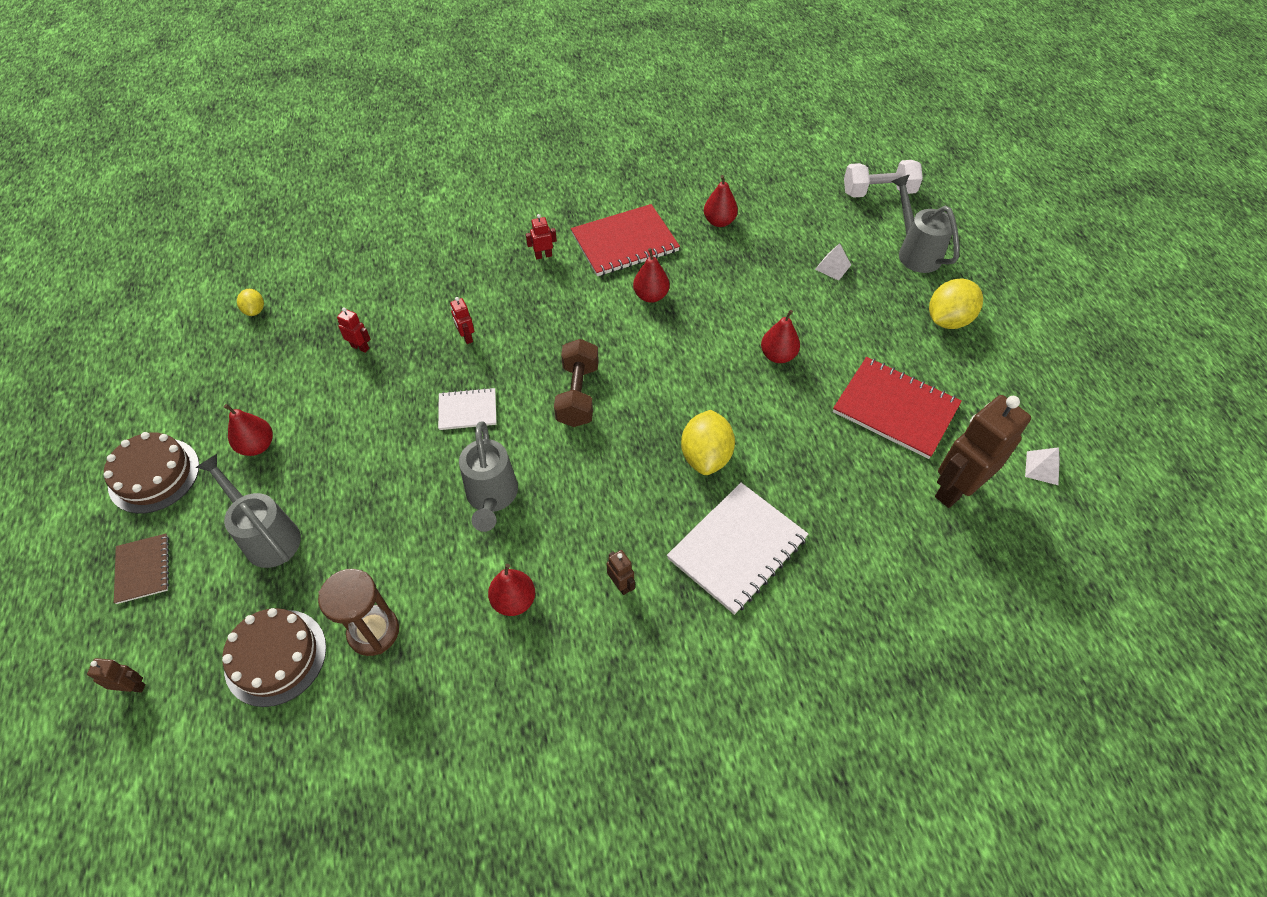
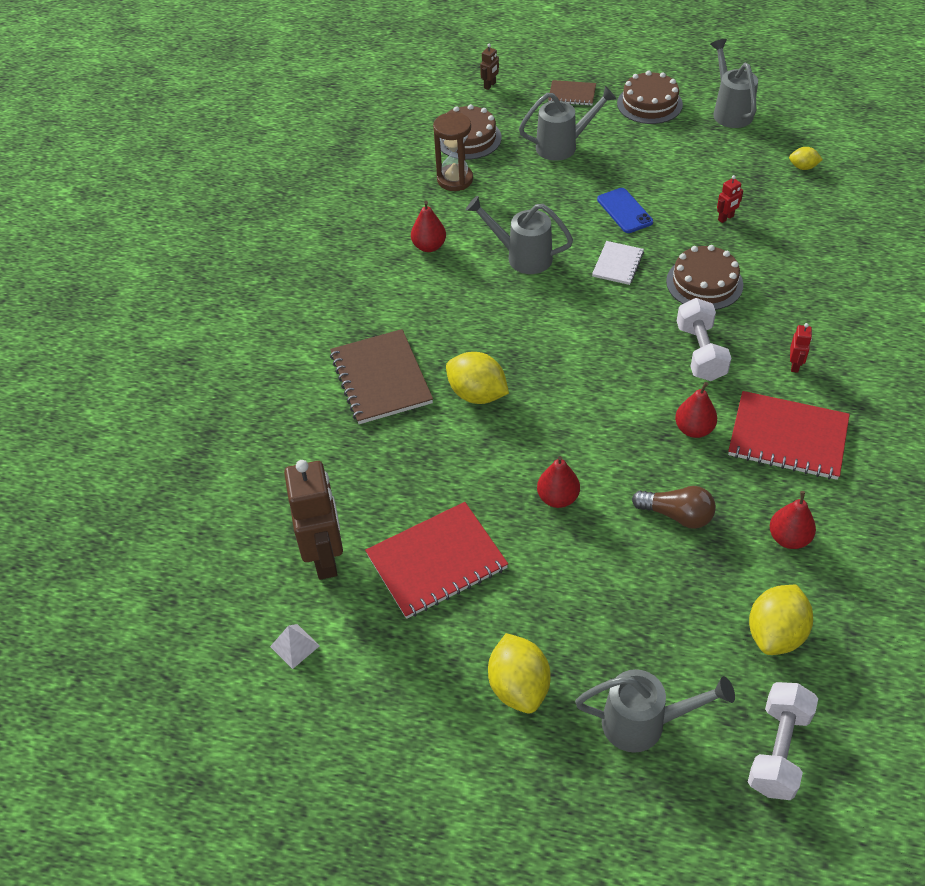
camera: 120 degrees right, 5 degrees down
(158, 394) = (730, 111): none -> grey watering can
(257, 446) = (648, 151): red pear -> none
(377, 432) = (624, 211): none -> blue phone
(466, 337) = (704, 283): red robot -> brown cake
(560, 315) = (700, 352): none -> white dumbbell
(578, 395) = (595, 335): brown dumbbell -> none
(621, 584) = (401, 303): brown robot -> none
(625, 242) = (787, 437): red notebook -> red notebook turned 75 degrees counterclockwise
(737, 548) = (381, 378): white notebook -> brown notebook
(742, 282) = (677, 515): none -> brown light bulb
(800, 211) = (775, 633): none -> yellow lemon
(833, 267) = (660, 615): white pyramid -> none

